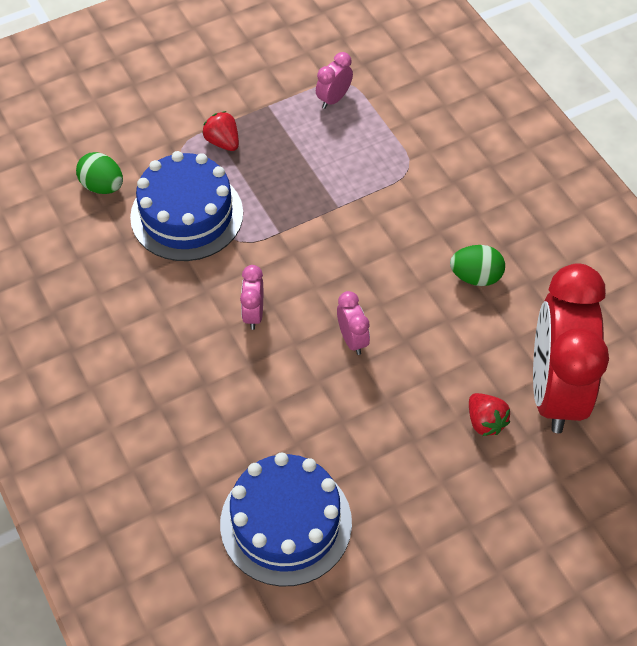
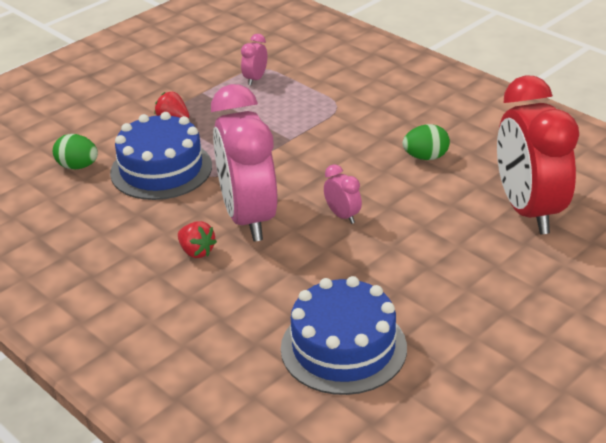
camera: 15 degrees left, 20 degrees down
(253, 314) = (248, 218): pink clock -> pink clock, size x2.47
(485, 422) = (482, 242): red strawberry -> red strawberry (196, 251)

